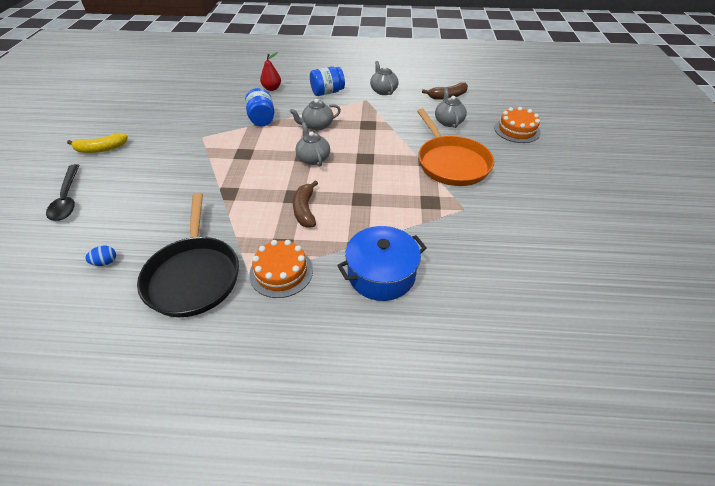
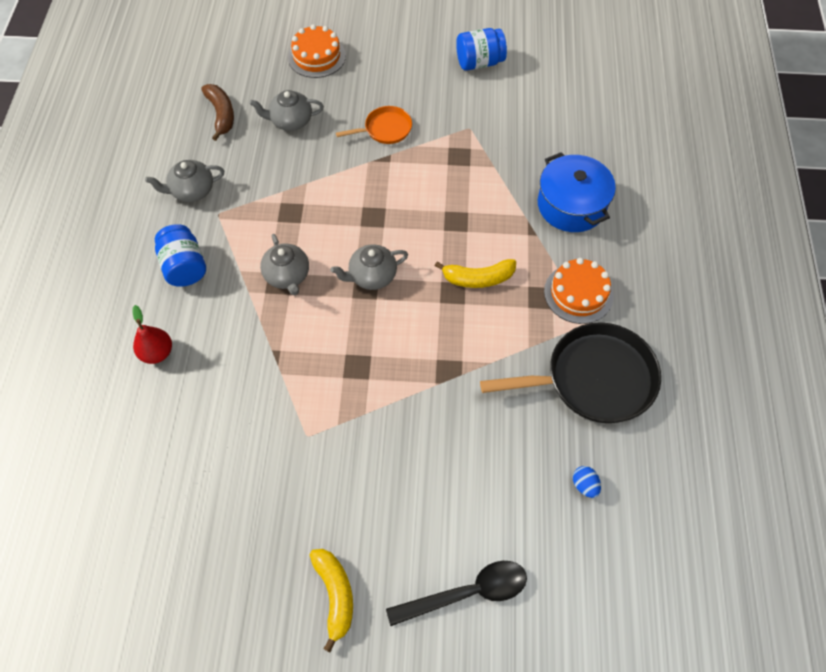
camera: 90 degrees left, 15 degrees up
(262, 119) = (261, 355): blue jar -> blue jar (479, 62)
(305, 210) = (478, 278): brown banana -> yellow banana
(451, 163) = (385, 129): orange pan -> orange pan, size x0.51

